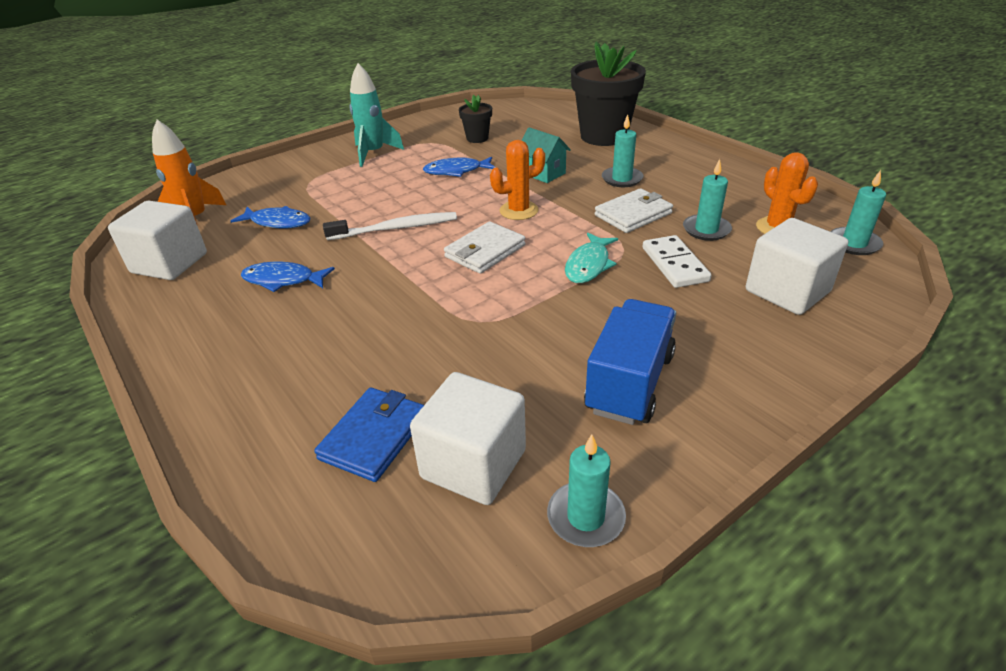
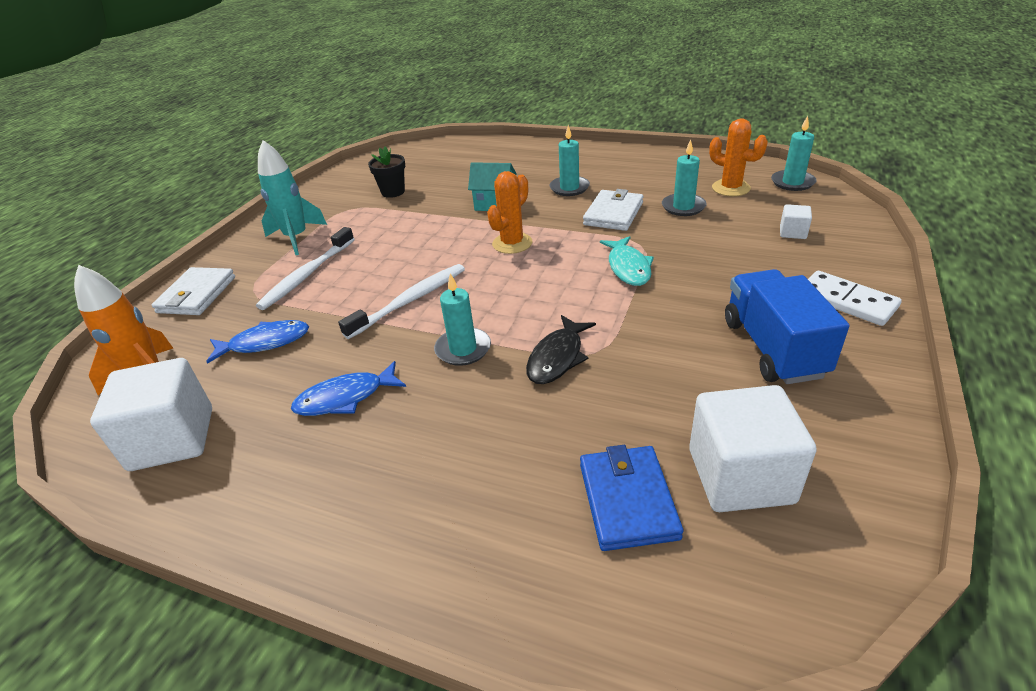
camera: 30 degrees left, 0 degrees up
(351, 184) = (307, 275): none -> white toothbrush
(447, 313) = (557, 357): none -> black fish
(456, 171) = (408, 228): blue fish -> none
(485, 251) = (524, 289): white wallet -> white wallet (197, 295)
(585, 517) = (871, 469): turquoise candle -> turquoise candle (463, 349)
(603, 136) = (511, 157): black flower pot -> none
(674, 264) = (693, 242): white domino -> white domino (846, 301)
(787, 291) = (792, 232): white cube -> white cube, size x0.46

